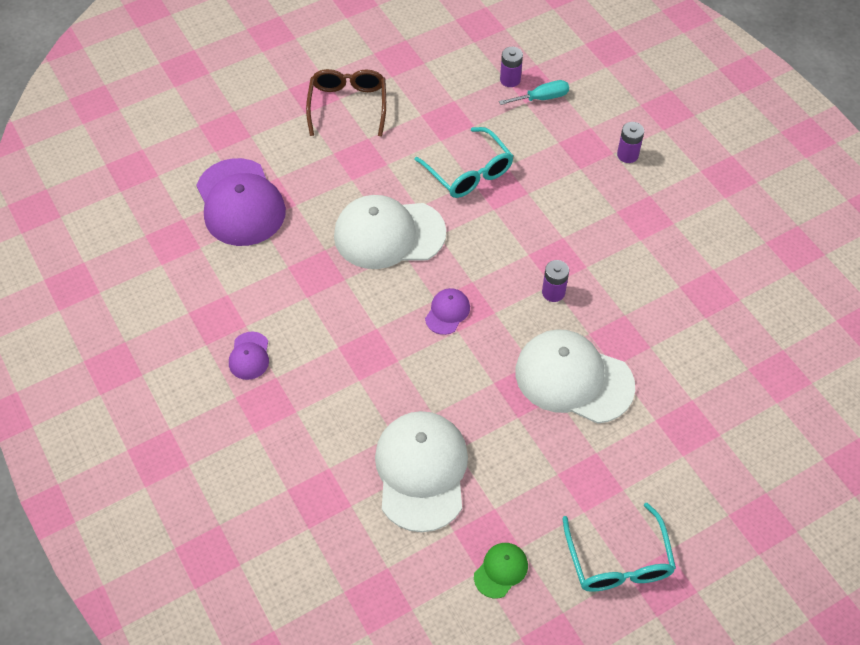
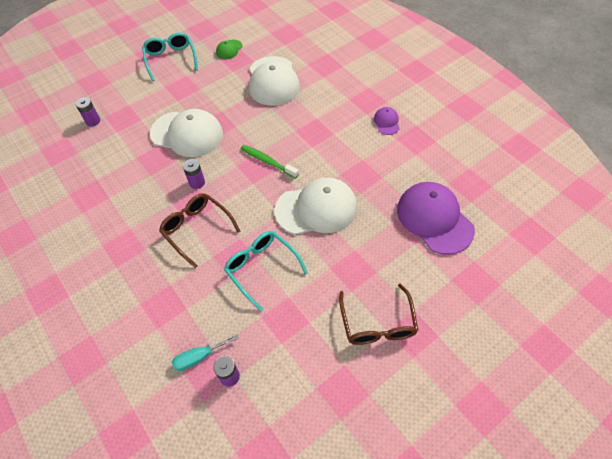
camera: 175 degrees right, 0 degrees up
(447, 312) = (267, 161): purple cap -> green toothbrush
(550, 227) = (197, 229): none -> brown glasses
(627, 155) = (127, 303): purple battery -> purple battery (93, 121)

